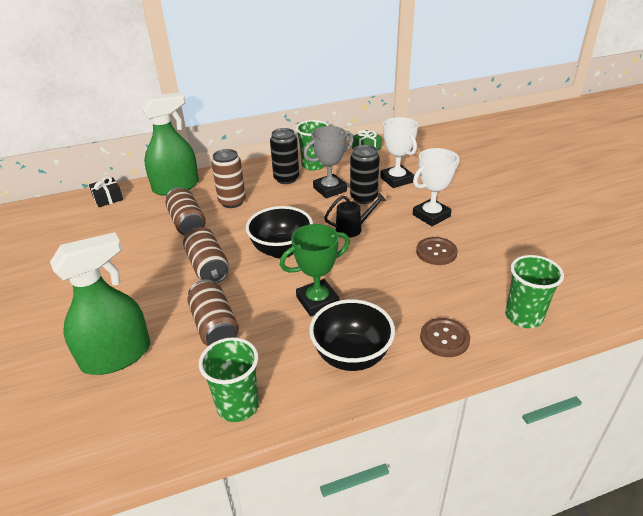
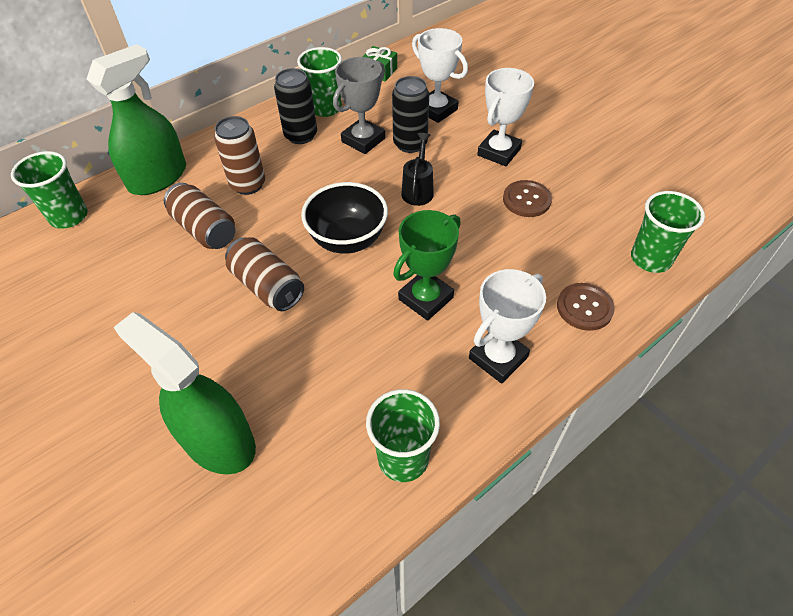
camera: 20 degrees left, 15 degrees up
(108, 198) = (69, 216): black gift -> green cup
(116, 356) = (218, 441): green spray bottle -> green spray bottle turned 90 degrees counterclockwise
(215, 326) = (321, 365): brown can -> none
(351, 356) = (498, 358): black bowl -> white trophy
(352, 229) = (418, 190): black watering can -> black watering can turned 45 degrees counterclockwise

